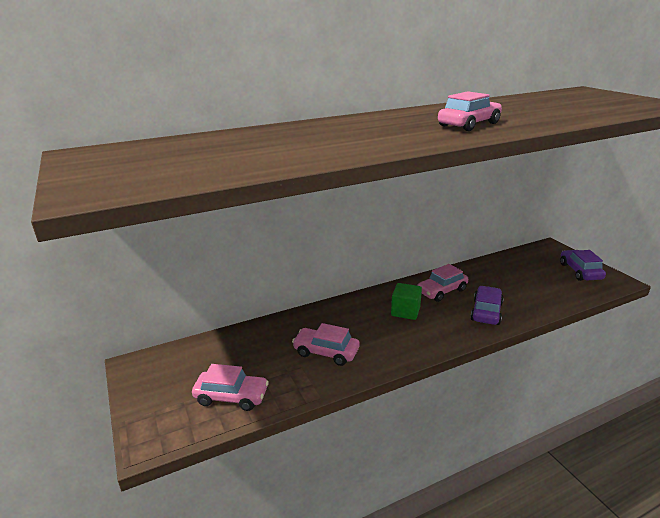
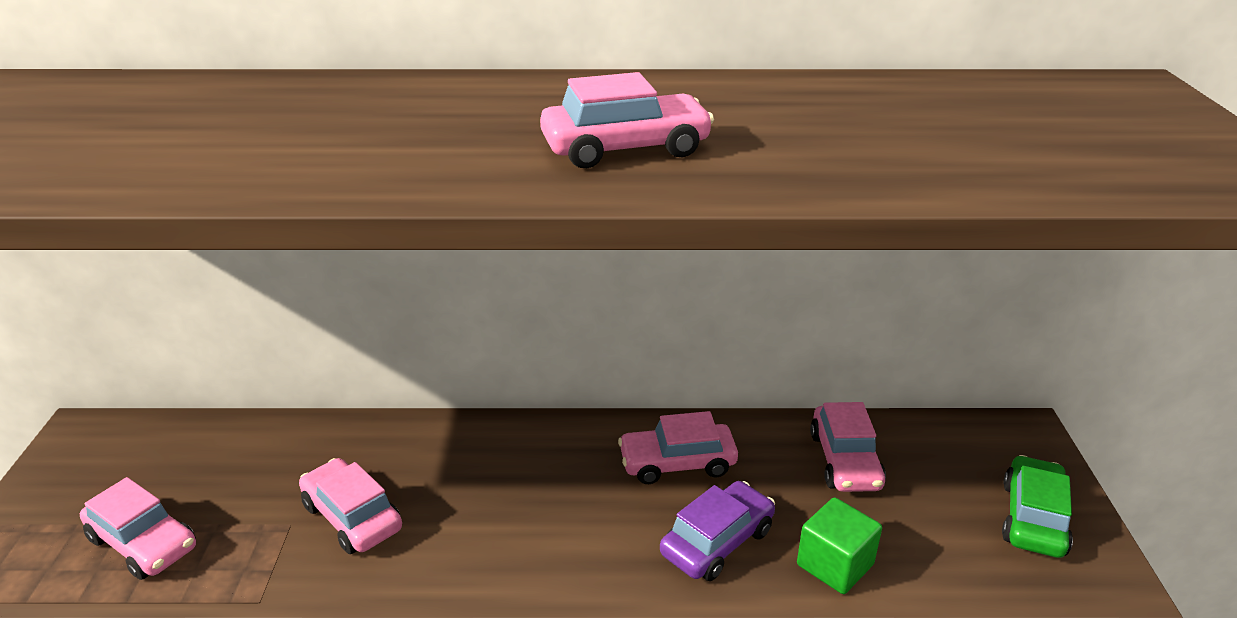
camera: 25 degrees right, 5 degrees up
(405, 311) = (564, 484): green cube -> green cube (835, 565)
(501, 272) = (845, 461): none -> pink car
(580, 271) = (1033, 518): purple car -> green car

